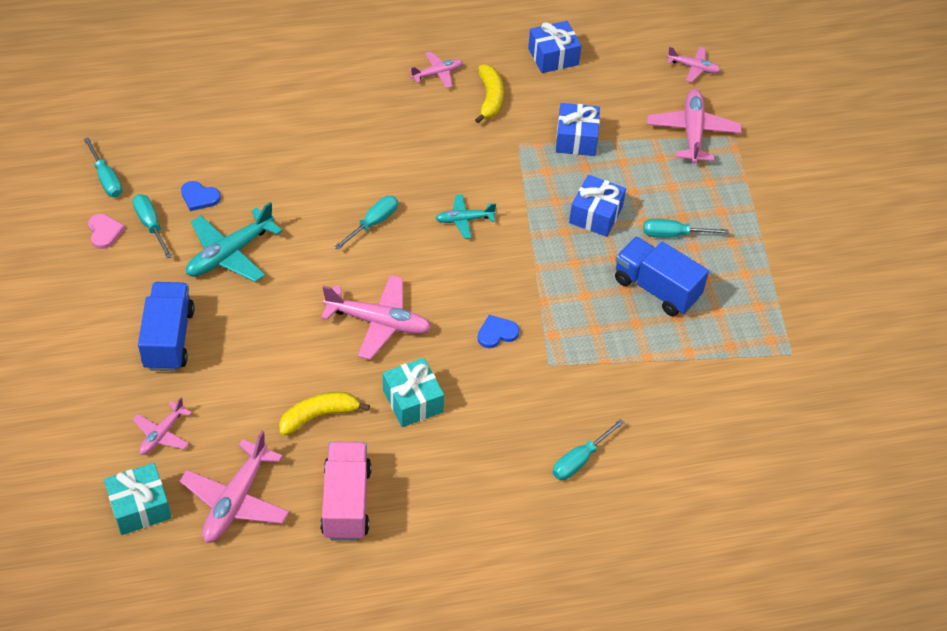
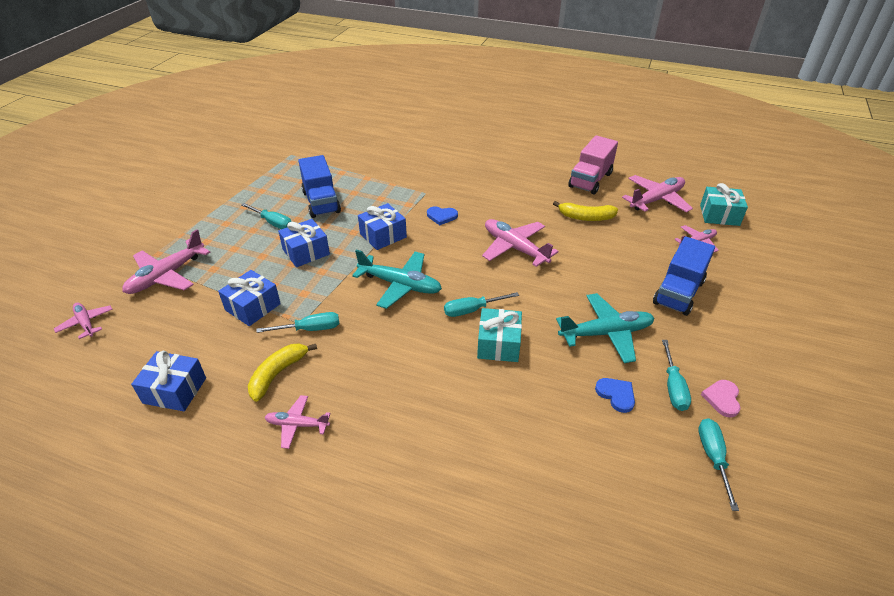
camera: 145 degrees left, 10 degrees down
(413, 401) = (522, 205): turquoise gift -> turquoise gift (498, 344)
(464, 220) = (400, 285): turquoise plane -> turquoise plane, size x1.74
(538, 273) = (383, 235): none -> blue gift
(580, 460) = (449, 156): turquoise screwdriver -> turquoise screwdriver (310, 329)

